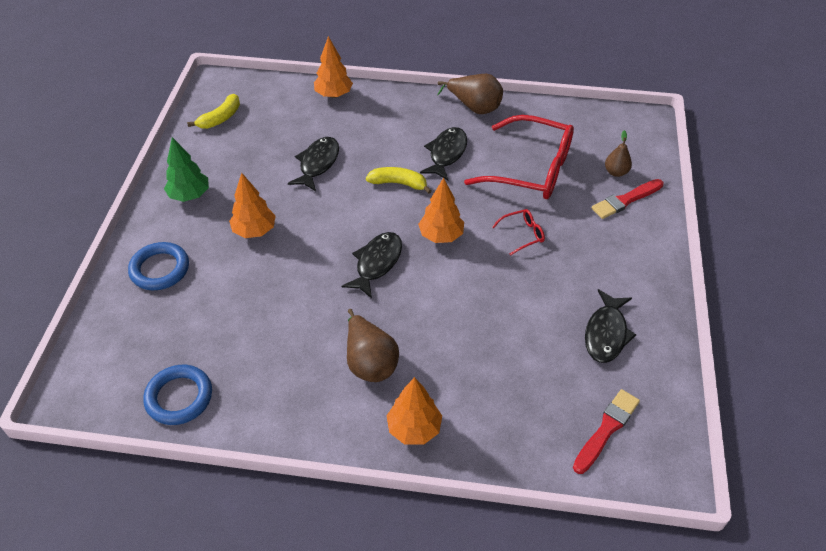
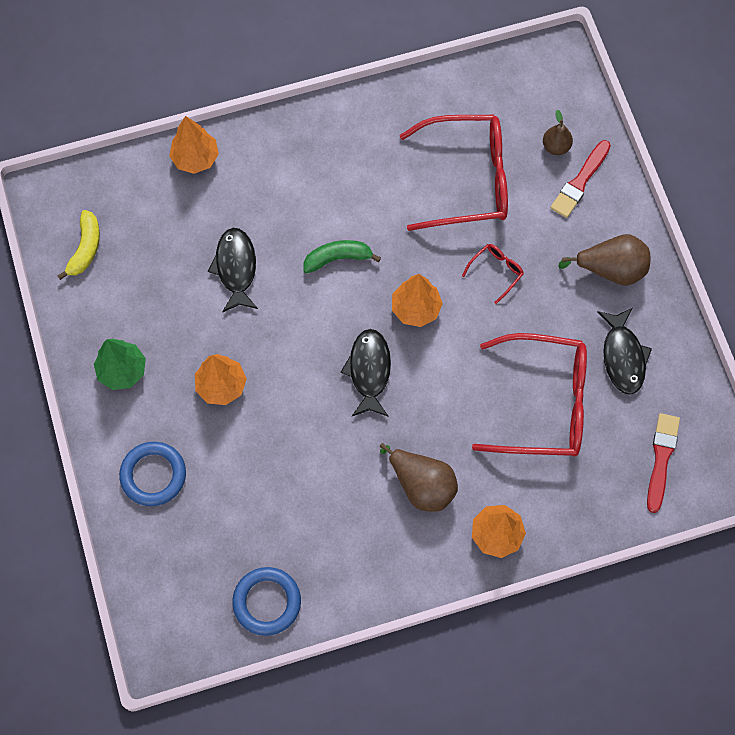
camera: 25 degrees left, 20 degrees up
(398, 183) = (338, 258): yellow banana -> green banana
(446, 153) = (367, 195): black fish -> none
(474, 107) = (365, 112): brown pear -> brown pear (611, 269)
(514, 341) = (543, 403): none -> red glasses

